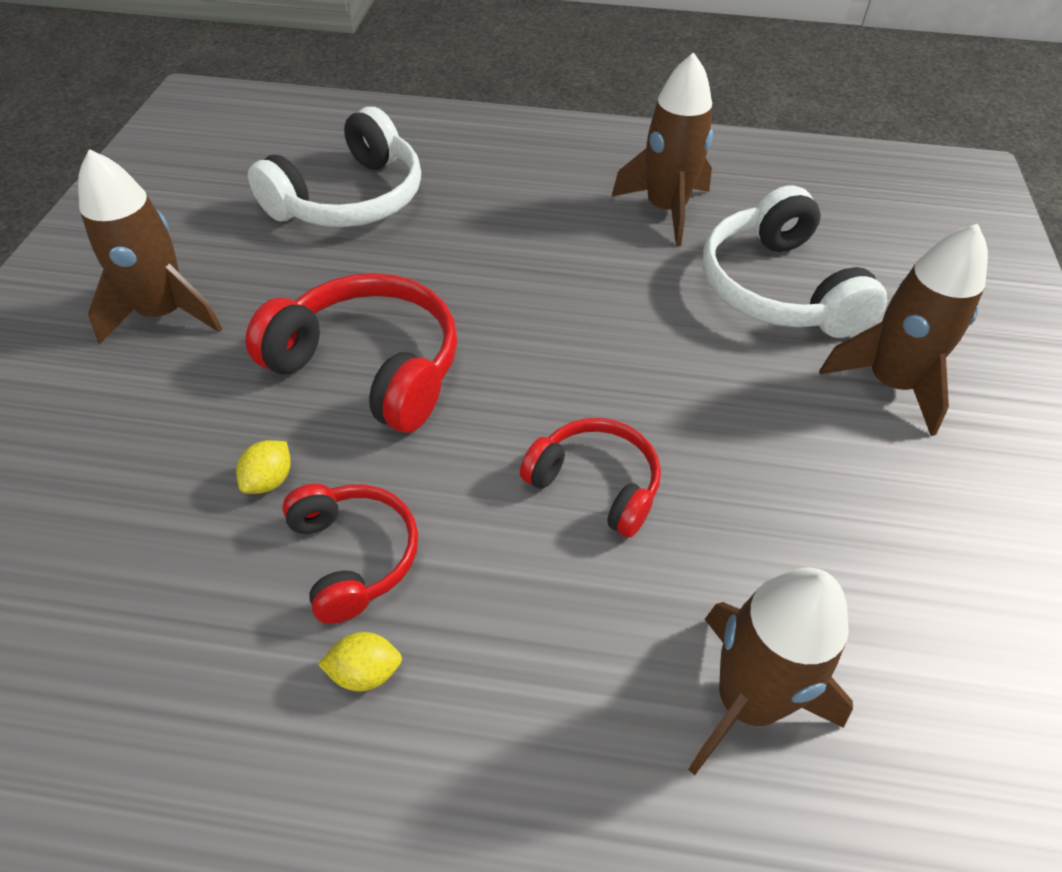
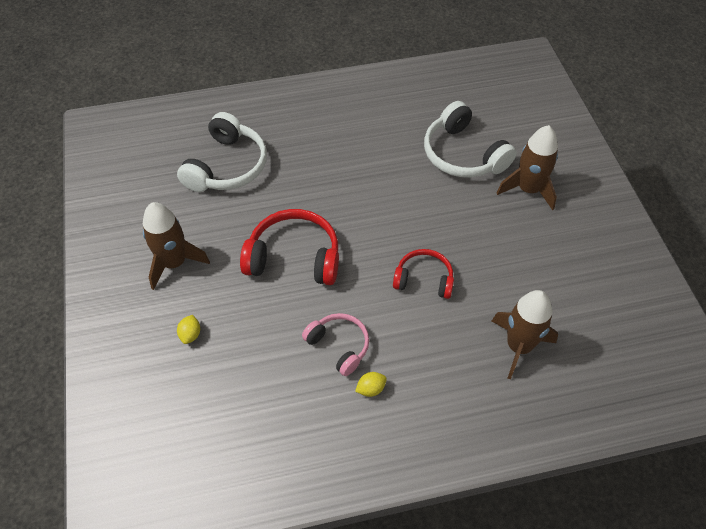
camera: 20 degrees left, 5 degrees up
(269, 480) = (282, 327): yellow lemon -> yellow lemon (190, 334)
(354, 556) = (339, 346): red headphones -> pink headphones
(665, 210) = (392, 124): brown rocket -> none

